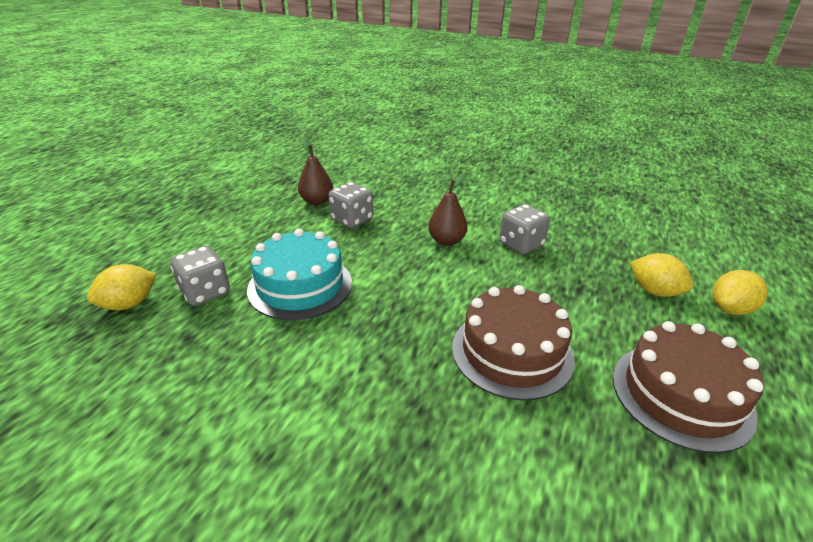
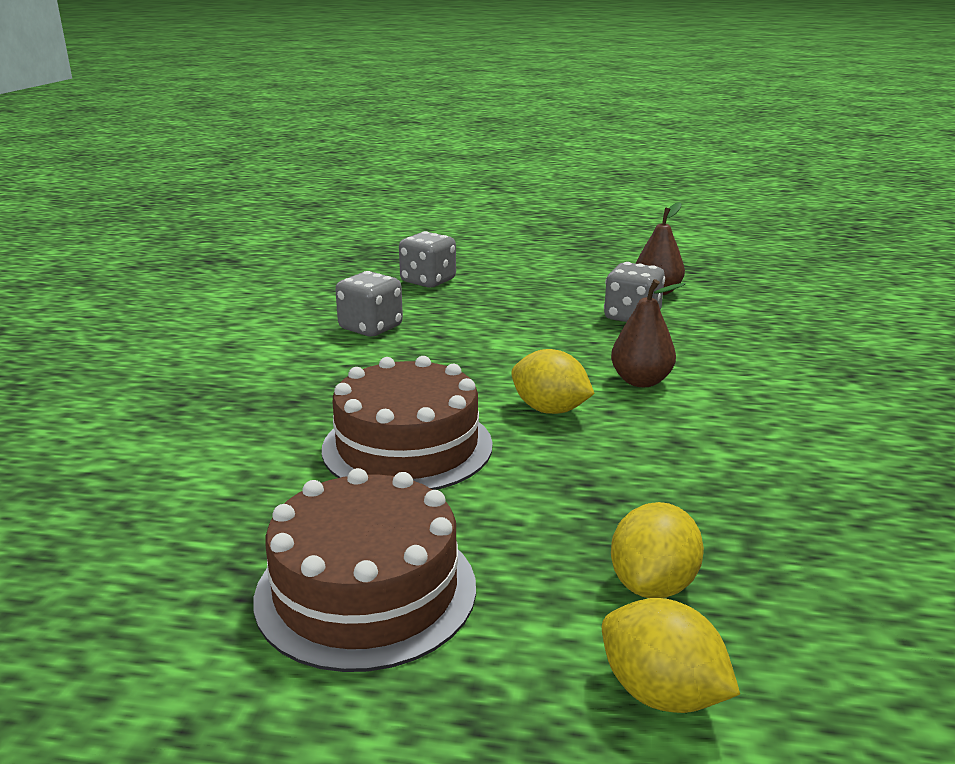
camera: 75 degrees right, 10 degrees down
(129, 304) = (394, 261): yellow lemon -> yellow lemon (550, 410)
(300, 285) = (467, 315): turquoise cake -> none
(521, 245) = (690, 440): grey dice -> grey dice (370, 328)

